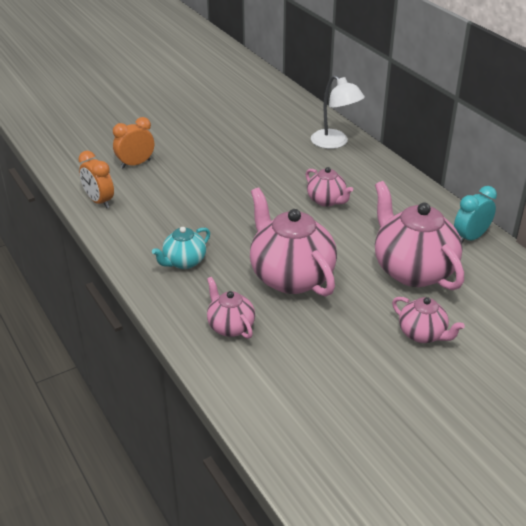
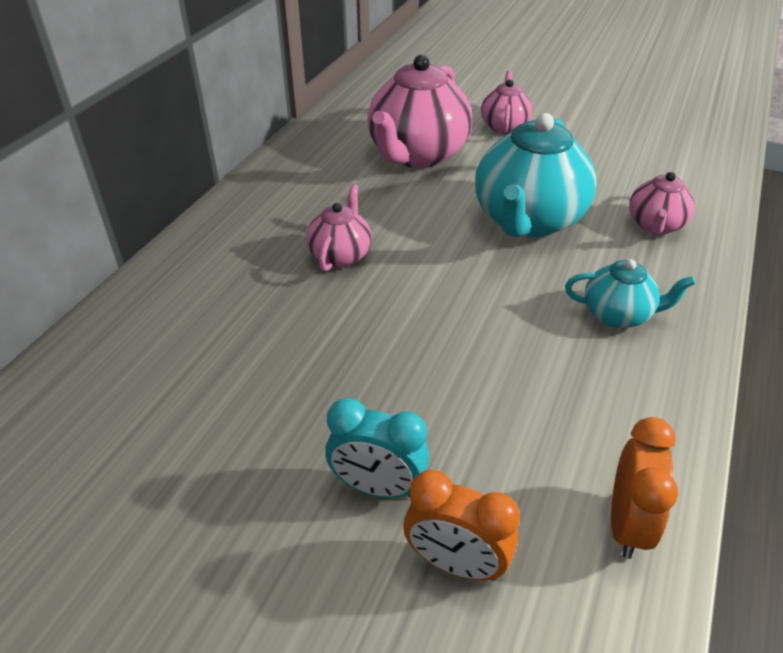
camera: 125 degrees left, 5 degrees up
(291, 277) = (527, 221): pink teapot -> turquoise teapot
(335, 143) = (153, 312): white lamp -> none
(470, 237) = (317, 140): turquoise clock -> turquoise clock (377, 487)

